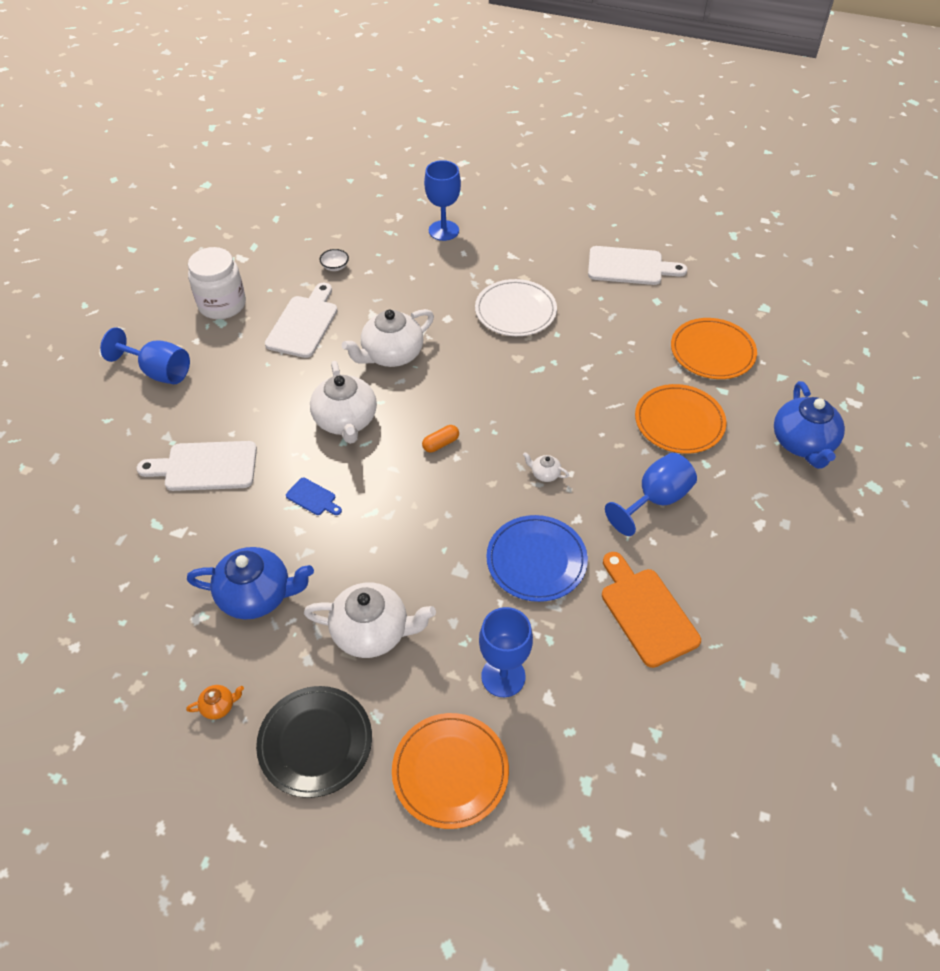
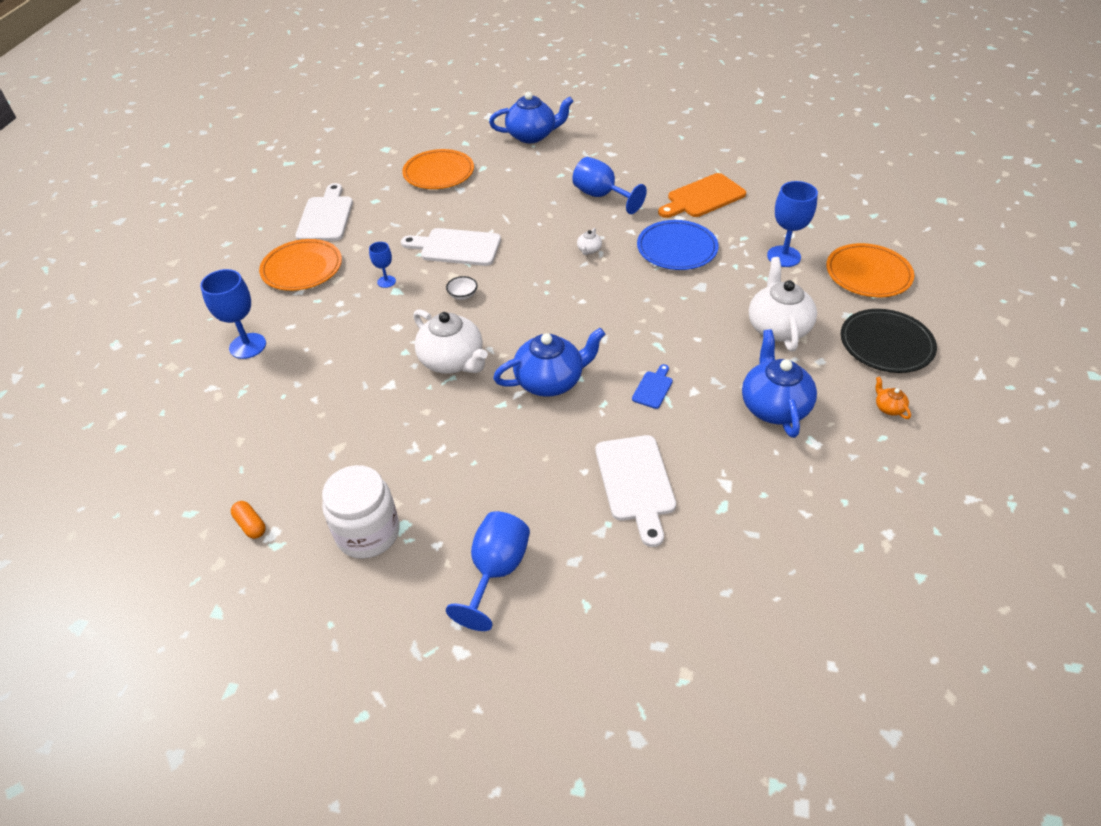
camera: 95 degrees left, 5 degrees down
(304, 324) = (405, 442): white cutting board -> white cutting board (456, 247)
(335, 267) = (303, 431): white bowl -> white bowl (463, 295)
(346, 420) = (550, 381): white teapot -> blue teapot
(440, 443) = (568, 312): orange capsule -> orange capsule (251, 525)
(515, 311) = (386, 281): white plate -> blue goblet
(679, 421) = (519, 187): orange plate -> orange plate (302, 268)

